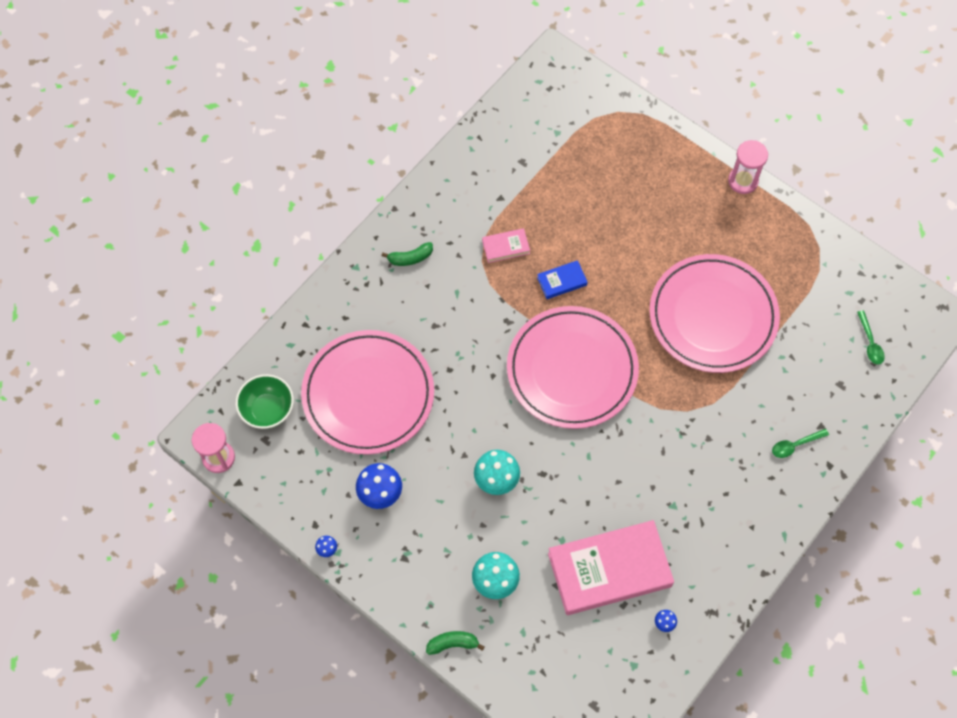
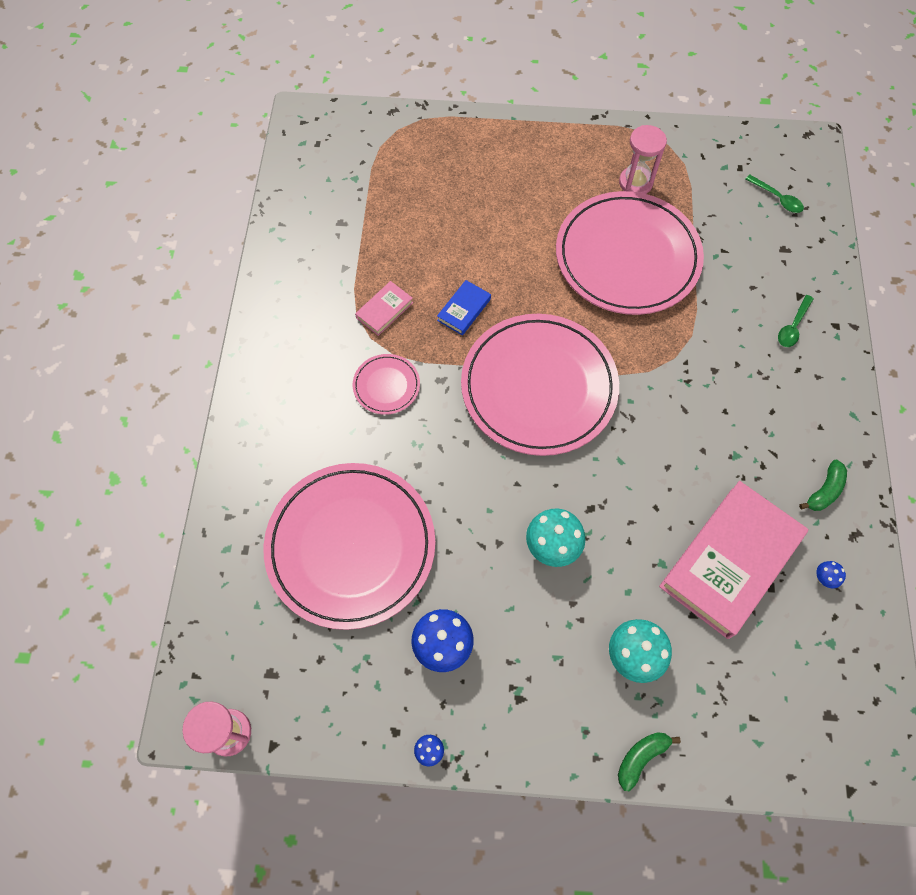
camera: 35 degrees left, 0 degrees up
(268, 410) = (250, 637): green bowl -> none
(410, 258) = (294, 378): green banana -> green banana (824, 491)
(468, 302) = (386, 386): none -> pink plate
(743, 181) = (557, 126): pink hourglass -> pink hourglass (635, 183)

